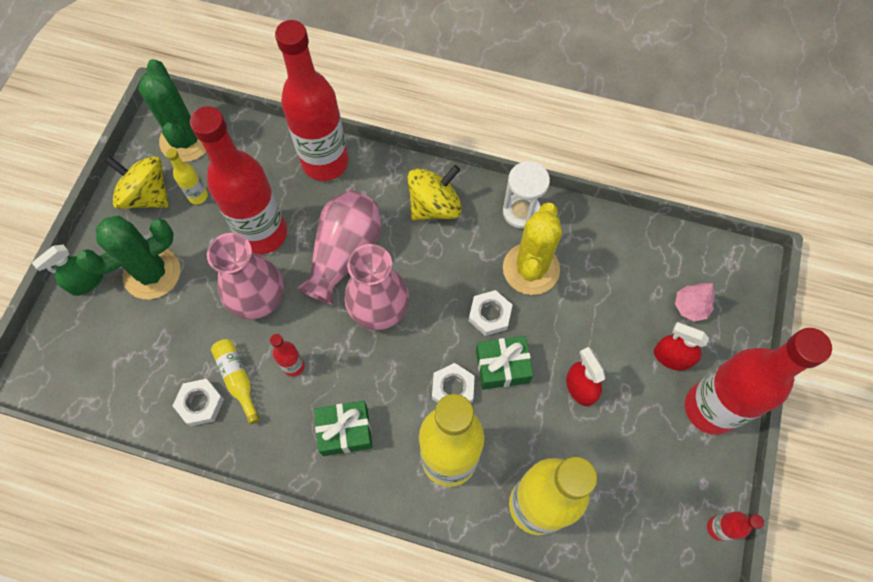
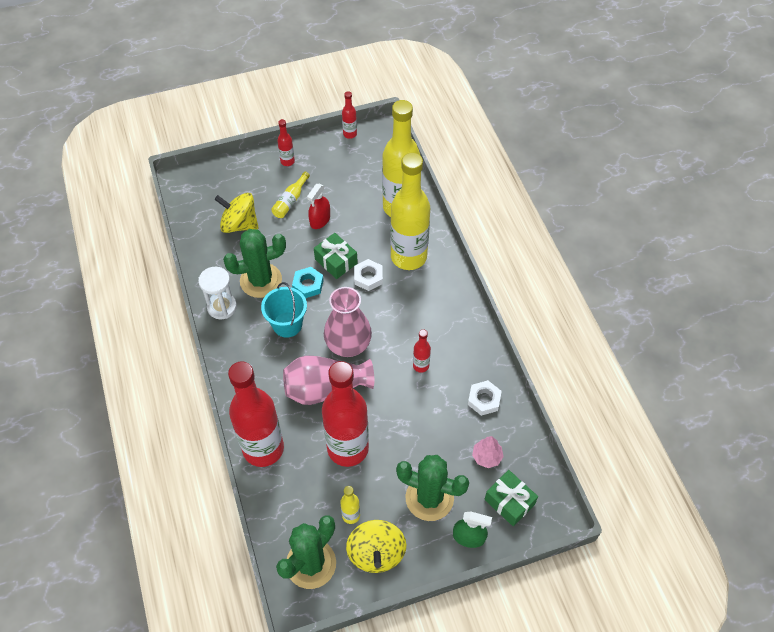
camera: 125 degrees left, 10 degrees down
(237, 379) = (453, 390): yellow bottle -> yellow bottle (290, 201)
(258, 298) = (394, 417): pink vase -> none
(345, 431) = (435, 314): green gift -> green gift (509, 502)
(434, 206) = (252, 358): yellow spinning top -> yellow spinning top (239, 224)
(451, 262) = (287, 324): none -> turquoise bucket
(489, 315) = (308, 285): white nut -> turquoise nut
(531, 269) = (261, 280): yellow cactus -> green cactus
(672, 357) = (269, 189): red spray bottle -> none
(690, 307) = (230, 194): pink tree -> pink tree (487, 457)
(710, 408) = (287, 161): red bottle -> red bottle, size x0.42

